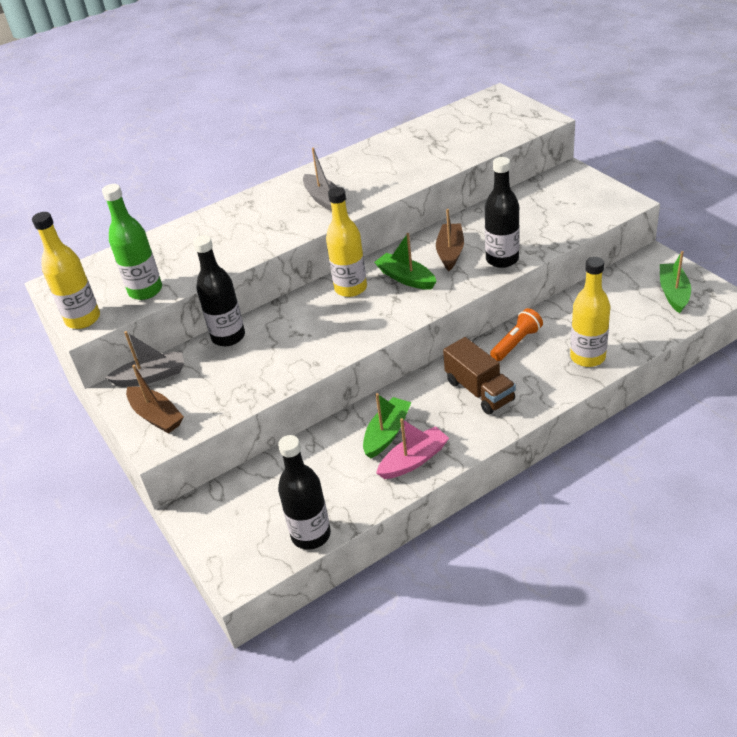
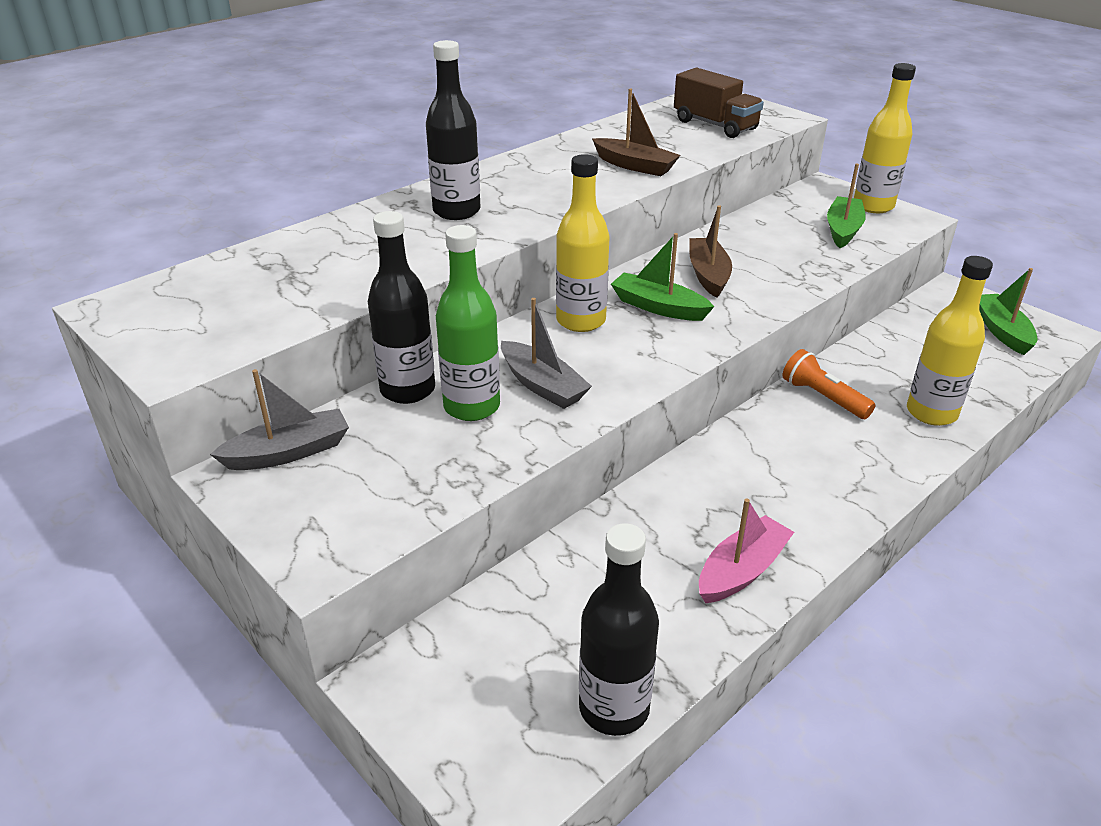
camera: 15 degrees left, 5 degrees down
(83, 319) = (168, 357): yellow bottle -> yellow bottle (873, 206)
(145, 291) = (272, 314): green bottle -> green bottle (471, 407)
(156, 416) = (311, 515): brown boat -> brown boat (635, 166)
(324, 199) = (525, 199): grey boat -> grey boat (542, 385)
(387, 433) = (683, 531): green boat -> green boat (843, 230)
(479, 391) = (799, 463): brown truck -> brown truck (715, 125)
(502, 259) = (785, 283): black bottle -> black bottle (456, 211)
(516, 343) = (823, 397): orange flashlight -> orange flashlight turned 75 degrees counterclockwise

